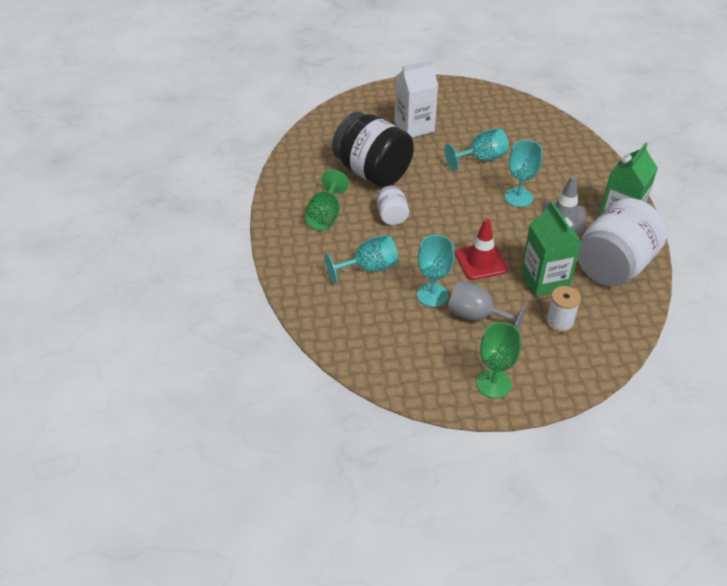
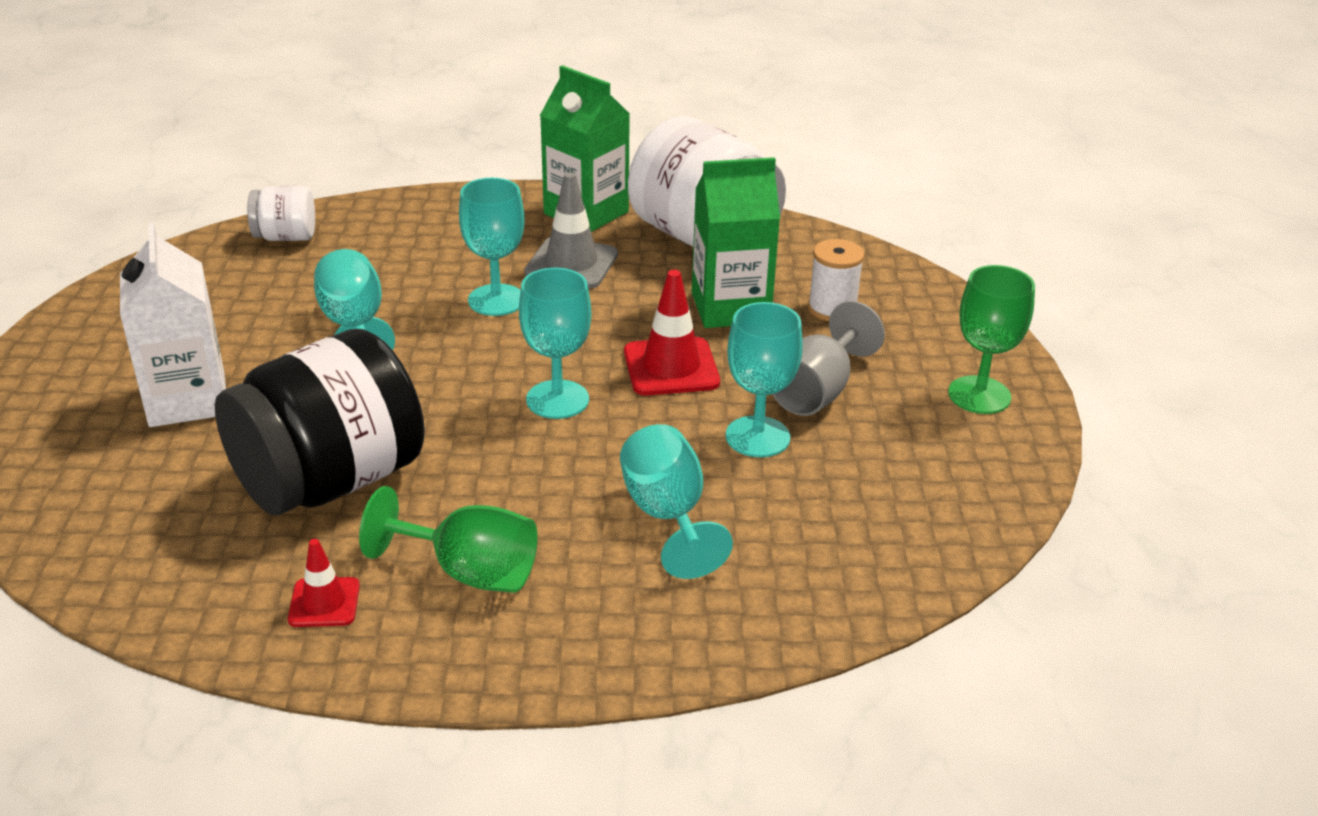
camera: 85 degrees left, 10 degrees down
(304, 183) = (324, 602): none -> red traffic cone
(392, 216) = (502, 466): white jar -> white jar (286, 237)
(443, 227) = (557, 399): none -> turquoise goblet

